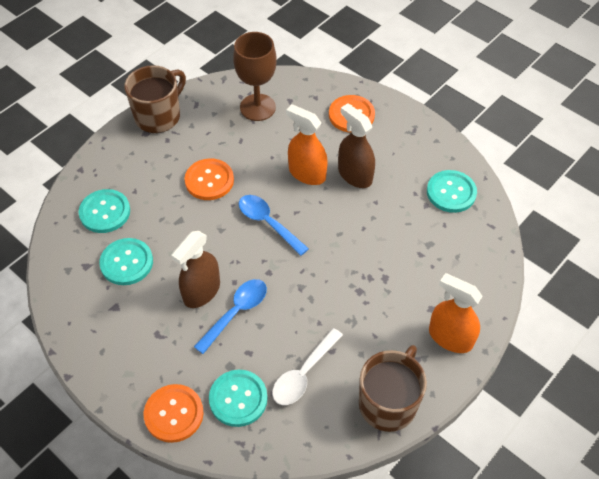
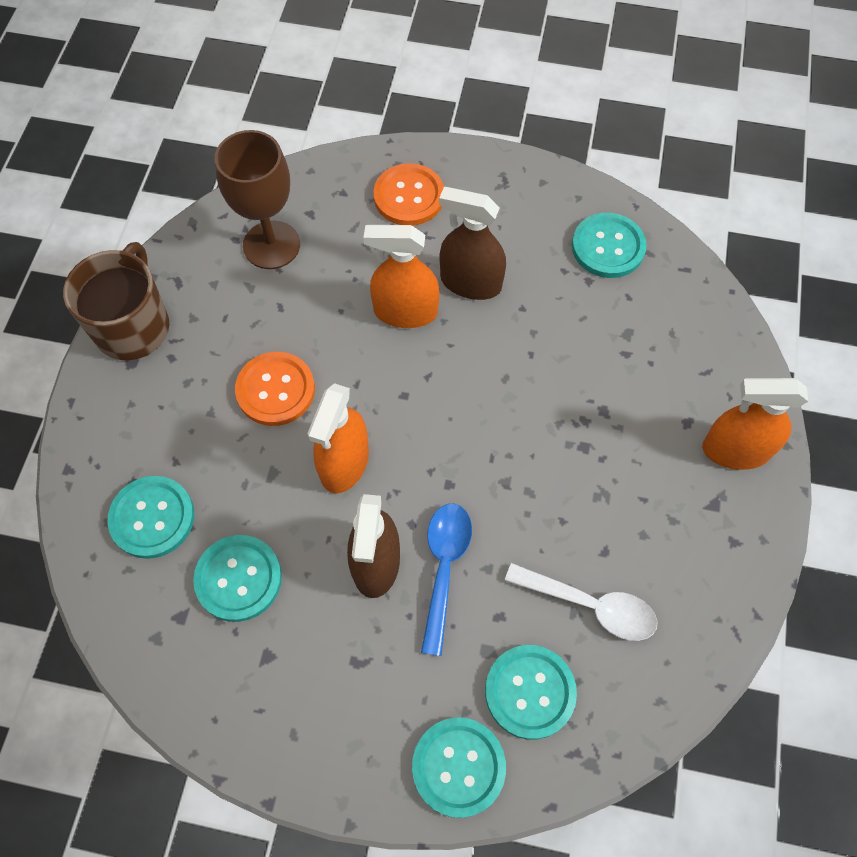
camera: 30 degrees left, 10 degrees up
(174, 414) = (458, 767): orange button -> turquoise button
(220, 234) = (344, 463): none -> orange spray bottle
(268, 223) = (400, 412): blue spoon -> none
(303, 374) = (590, 605): white spoon -> white spoon turned 75 degrees counterclockwise
(388, 403) = (720, 583): brown mug -> none

